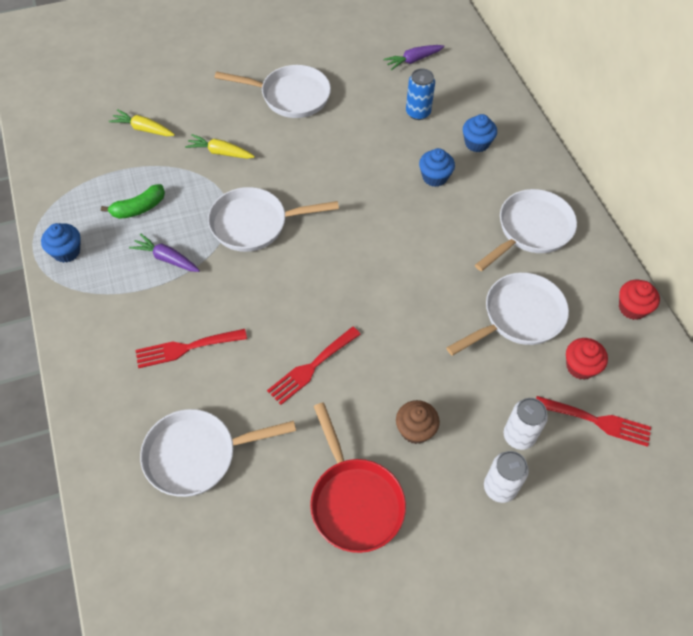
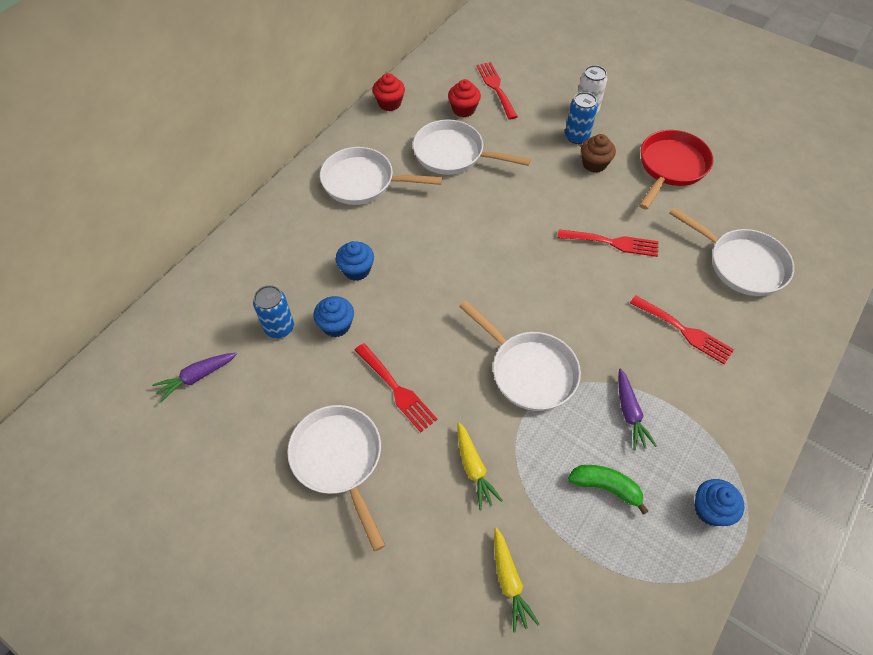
camera: 125 degrees left, 0 degrees up
(311, 146) = (397, 390): none -> red fork
(413, 60) = (197, 377): purple carrot -> purple carrot turned 120 degrees clockwise
(465, 444) = (576, 137): none -> blue can
(477, 143) = (288, 261): blue cupcake -> blue cupcake (336, 325)
(518, 436) = (544, 116): white can -> none

